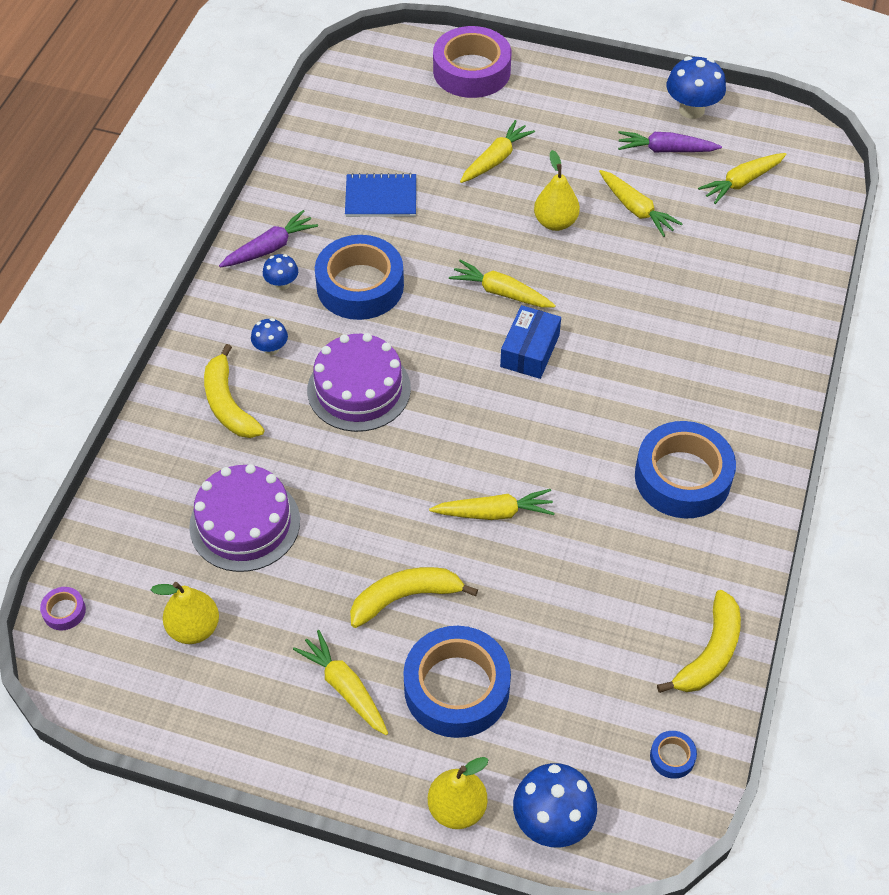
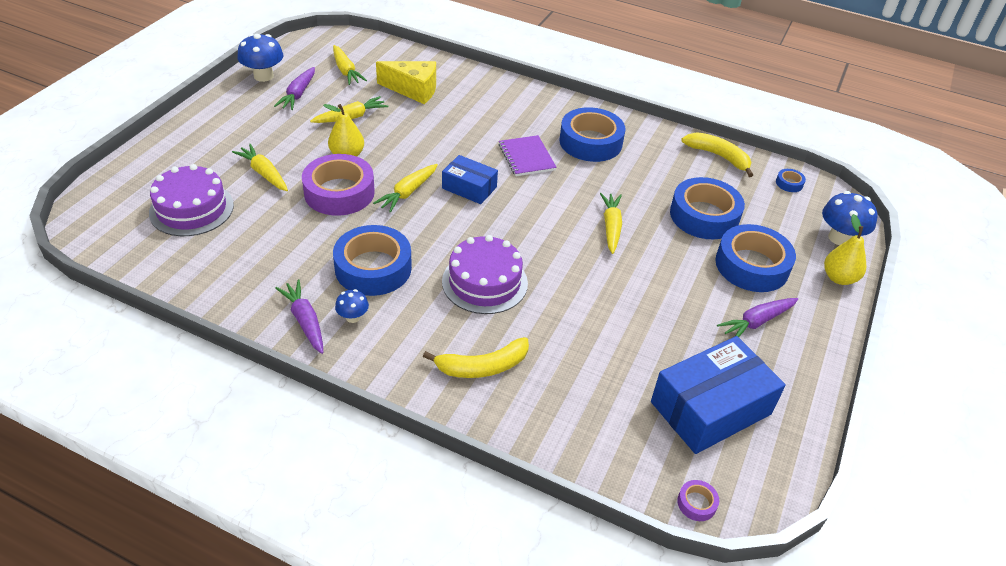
camera: 85 degrees left, 10 degrees down
(194, 628) = (710, 408): yellow pear -> blue box
(245, 523) = (610, 366): purple cake -> purple cake (191, 209)
(271, 349) = (427, 332): blue mushroom -> none
(345, 688) = (756, 322): yellow carrot -> purple carrot
(381, 197) = (275, 243): blue notebook -> none
(405, 597) = (681, 281): yellow banana -> none
(471, 71) = (150, 170): purple tape -> purple tape (339, 192)
(551, 628) = (704, 216): none -> blue tape
(617, 404) = (526, 157): none -> purple notebook
(727, 259) = (413, 90): none -> yellow cheese

